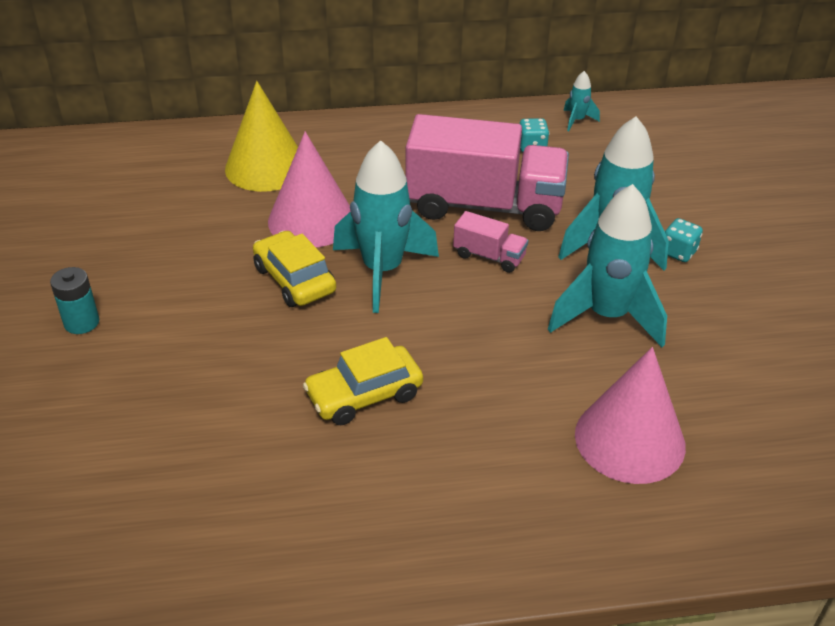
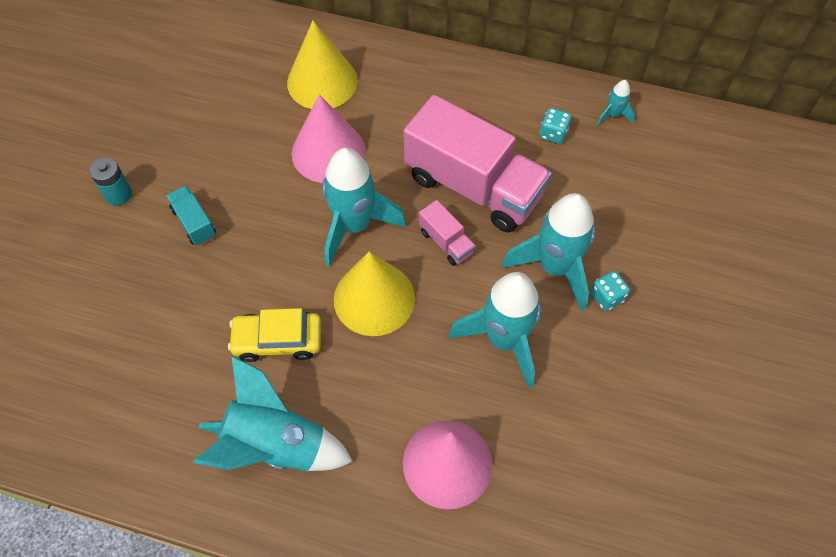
camera: 25 degrees right, 20 degrees up
(194, 321) = (194, 223): none -> turquoise truck
(295, 279) = (285, 209): yellow car -> none
(428, 492) = (275, 445): none -> turquoise rocket
(447, 324) = (374, 298): none -> yellow cone

